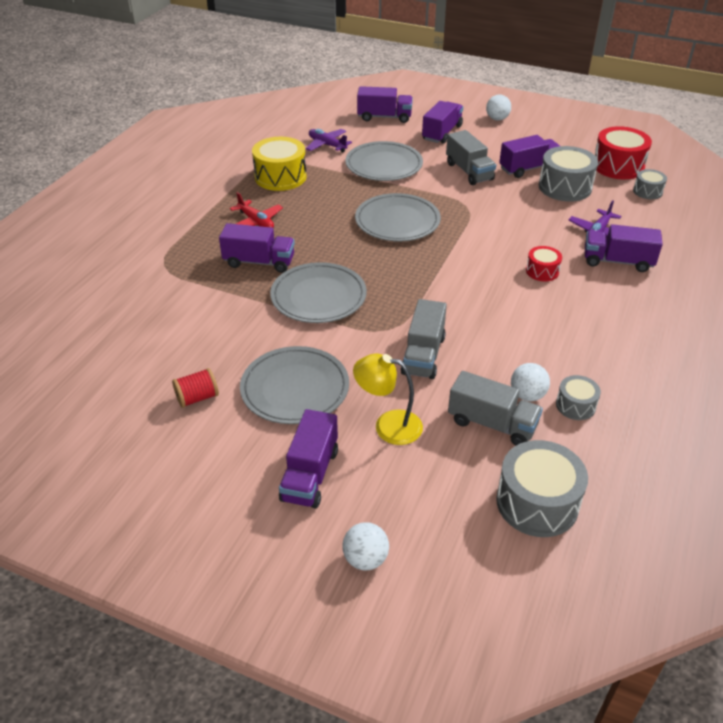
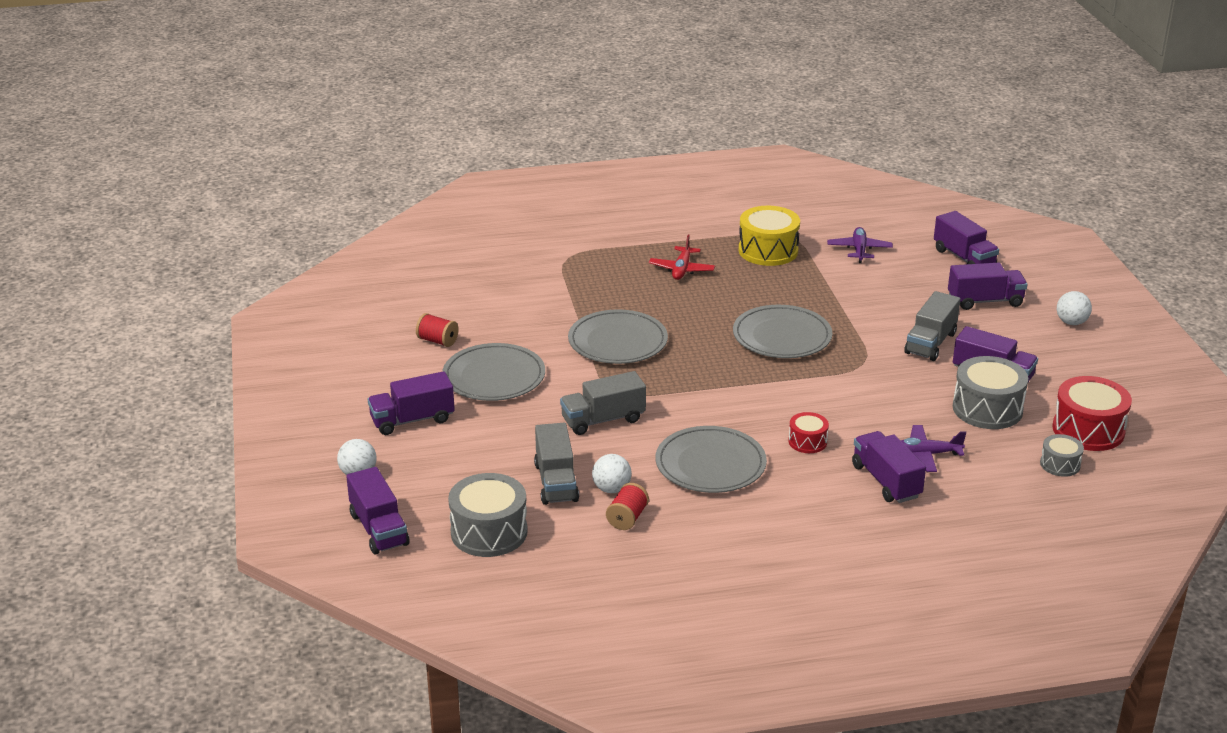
camera: 55 degrees right, 10 degrees down
(259, 262) = (627, 295): purple truck -> purple truck (379, 529)
(384, 165) = (870, 293): grey plate -> grey plate (710, 464)
(388, 425) = (499, 434): yellow lamp -> none
(575, 405) = (627, 518): grey drum -> red spool

